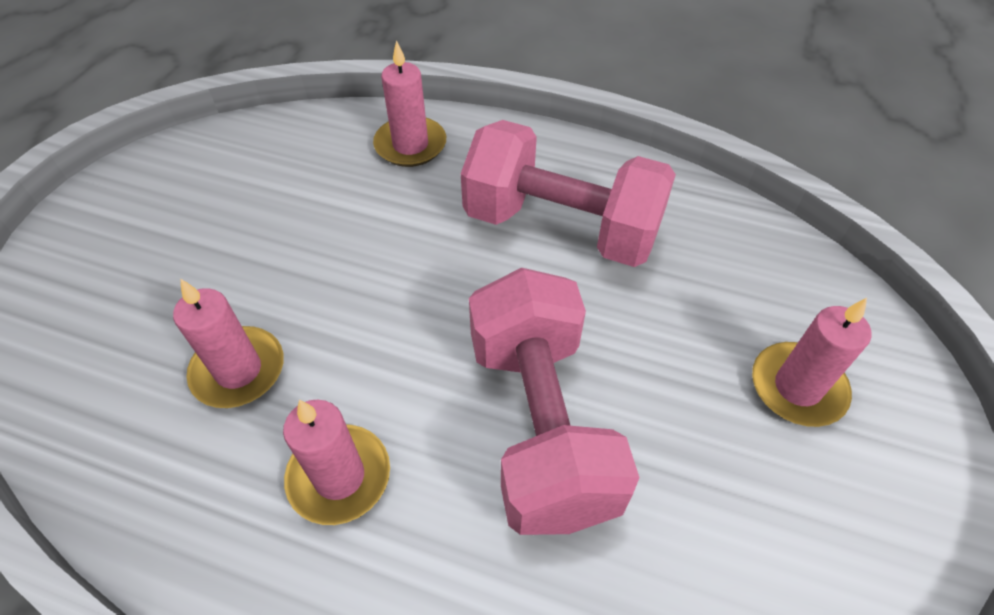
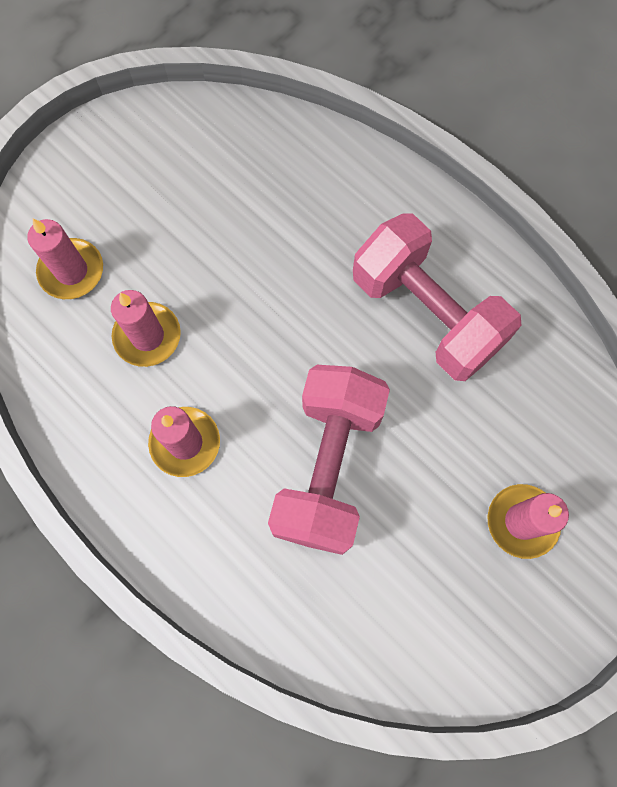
camera: 25 degrees right, 20 degrees up
(410, 145) = (345, 180): pink candle -> pink candle (71, 271)

